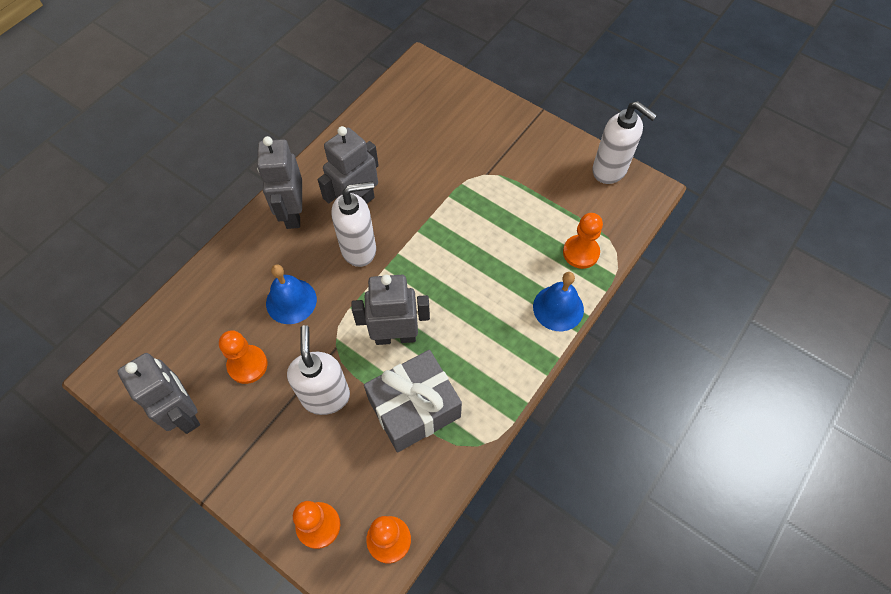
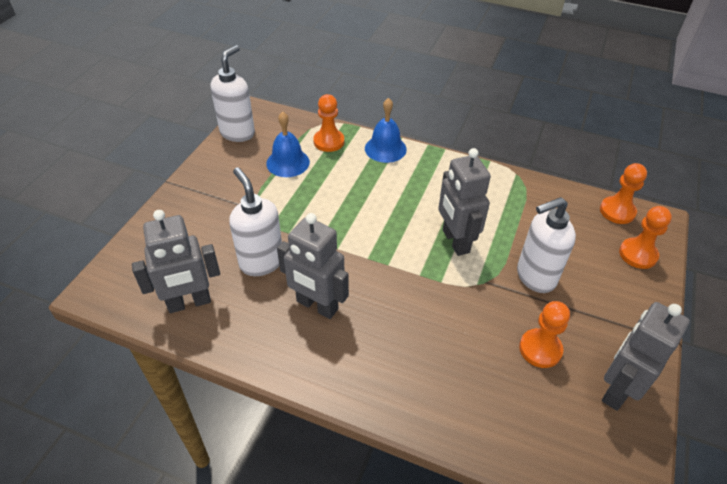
camera: 105 degrees left, 15 degrees down
(291, 301) = (455, 332): blue bell -> blue bell (288, 162)
(292, 213) = (345, 364): grey robot -> grey robot (189, 303)
(359, 249) = (373, 289): white soap dispenser -> white soap dispenser (261, 262)
(414, 408) = (512, 216): grey gift -> none

